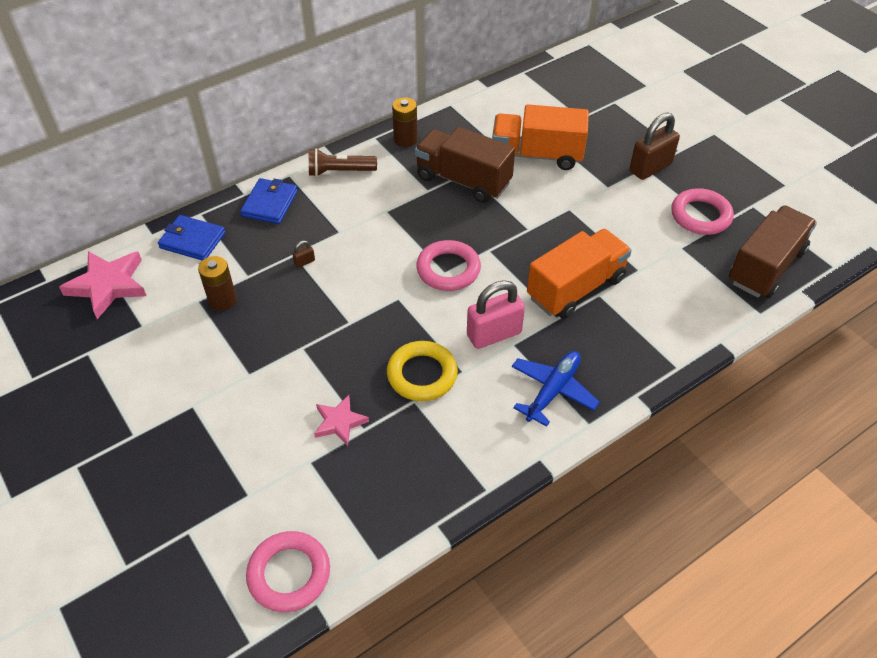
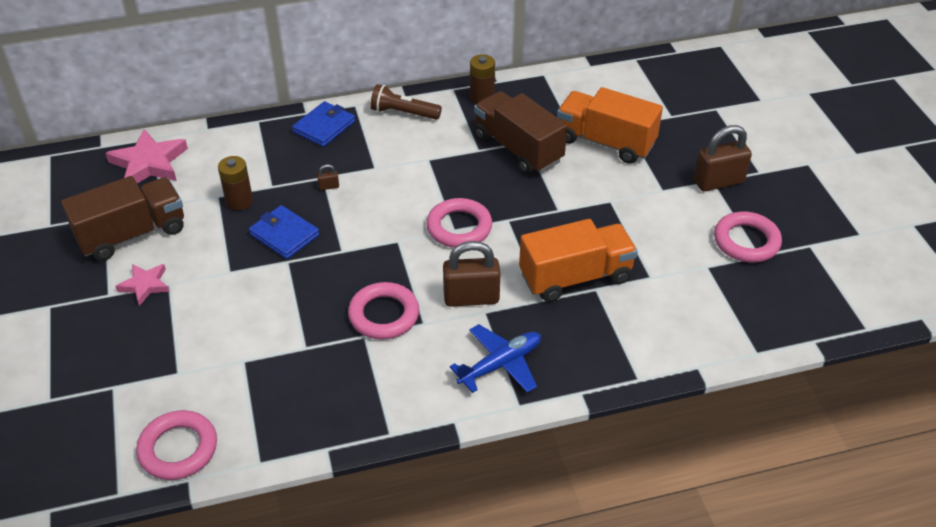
camera: 20 degrees right, 5 degrees down
(192, 240) = (239, 143): blue wallet -> blue wallet (284, 235)
(339, 422) = (287, 335): pink star -> pink star (145, 285)
(422, 374) = (384, 315): yellow ring -> pink ring
(494, 334) = (471, 298): pink padlock -> brown padlock
(765, 267) = (789, 309): brown truck -> brown truck (132, 234)

